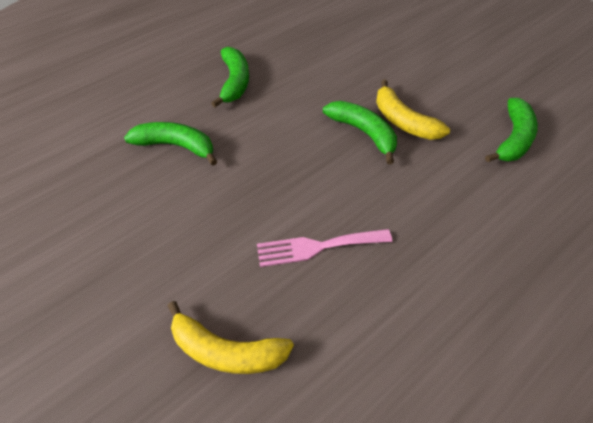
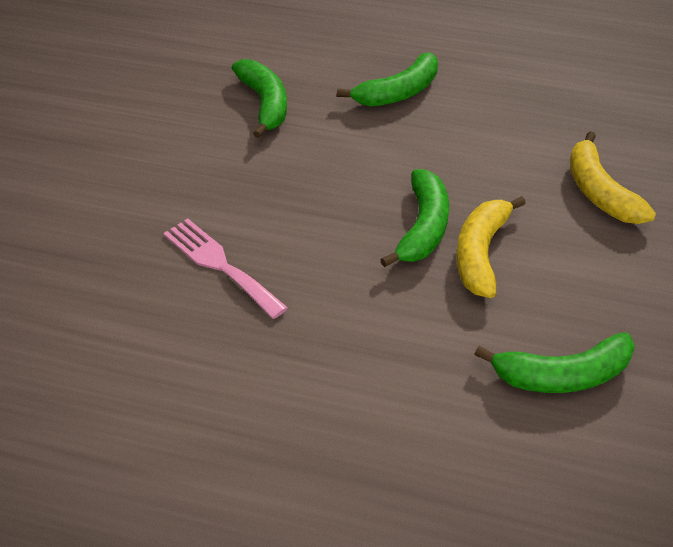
camera: 55 degrees right, 5 degrees down
(226, 351) = (58, 258): yellow banana -> yellow banana (599, 192)

